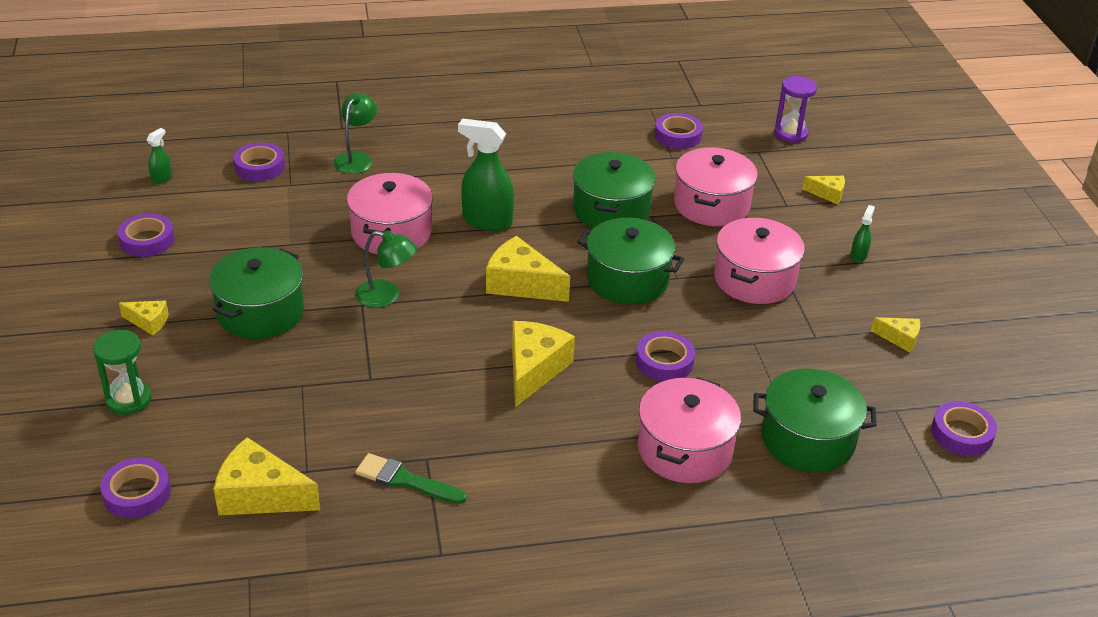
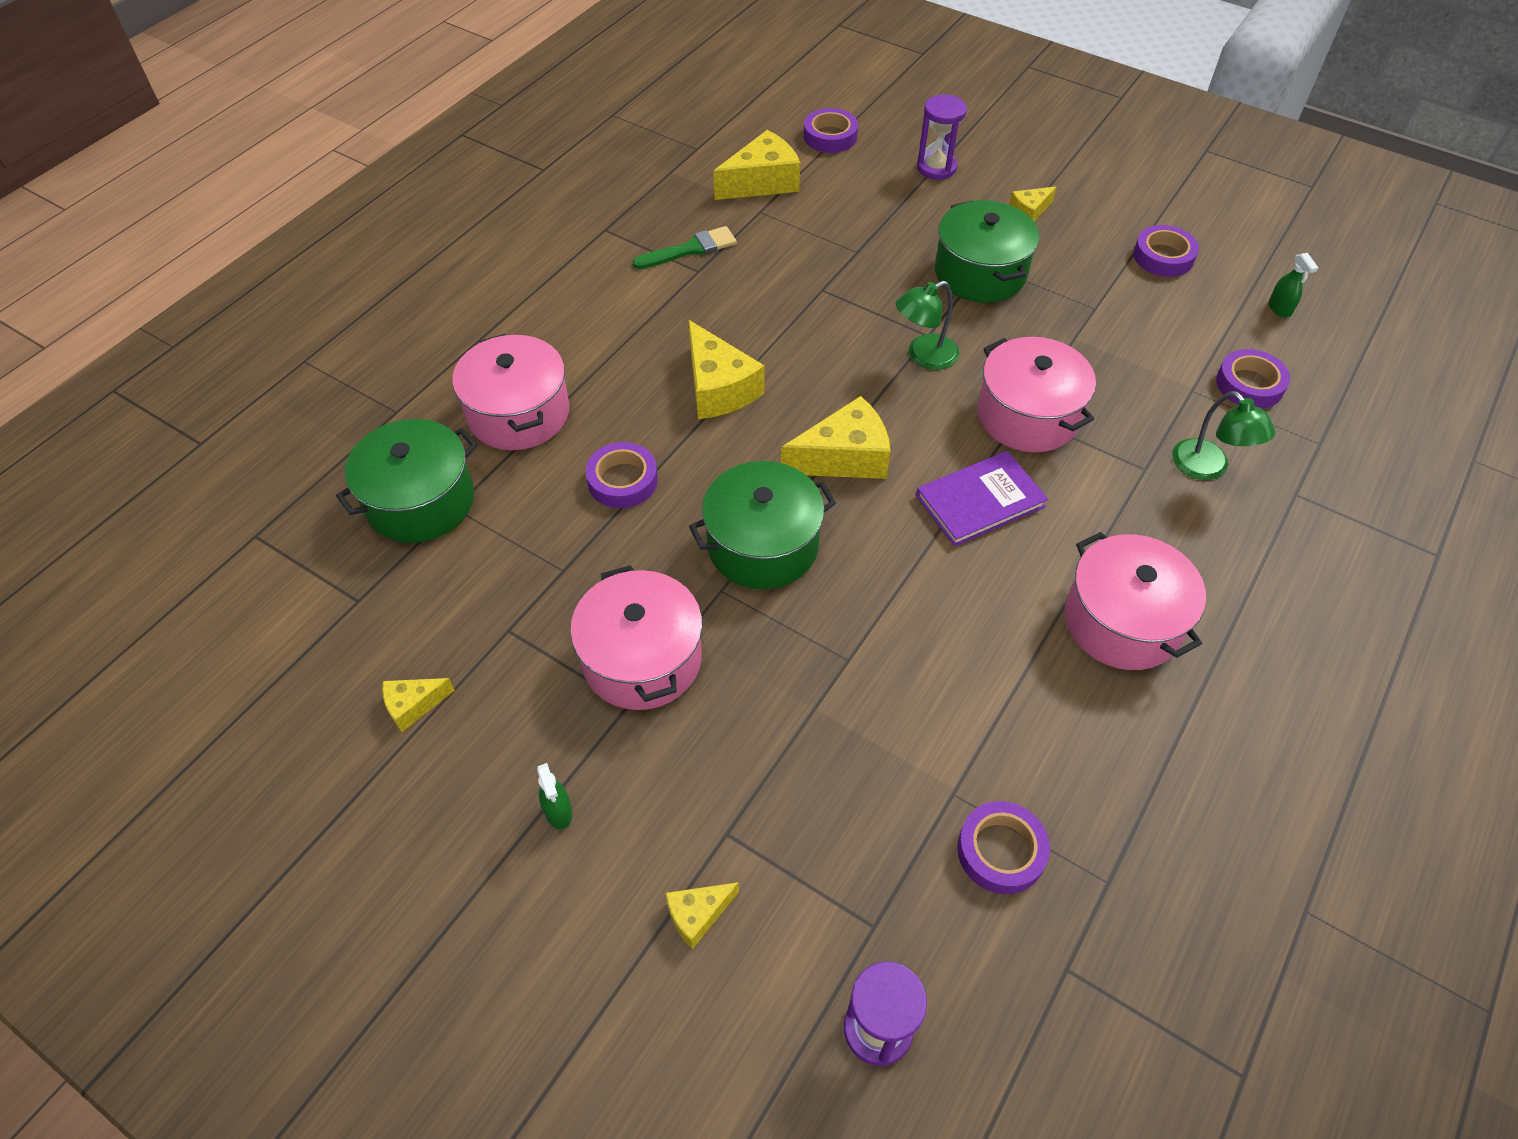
camera: 135 degrees right, 15 degrees up
(129, 400) = (936, 167): green hourglass -> purple hourglass
(486, 221) = (980, 501): green spray bottle -> purple book
(611, 210) = (896, 628): green pot -> none
(711, 205) = (809, 743): pink pot -> pink pot (1122, 621)
(961, 433) = (270, 623): purple tape -> none

